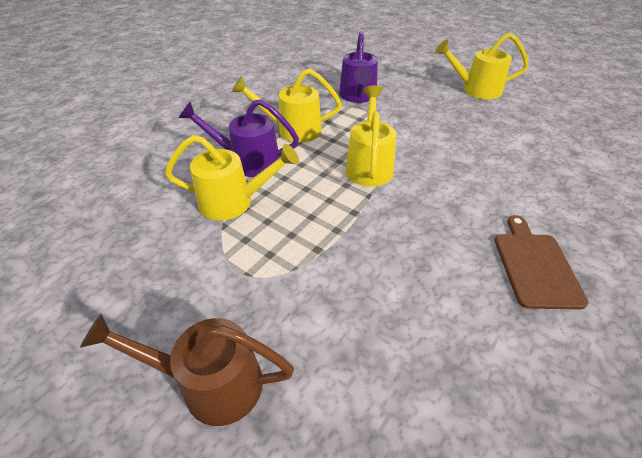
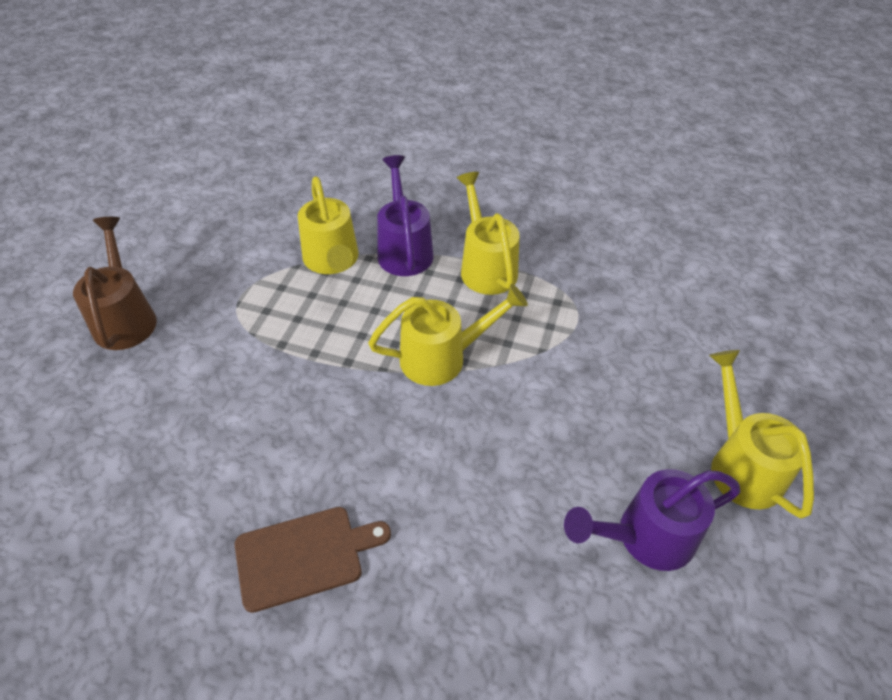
camera: 70 degrees right, 5 degrees up
(358, 96) = (611, 310): purple watering can -> purple watering can (645, 537)

